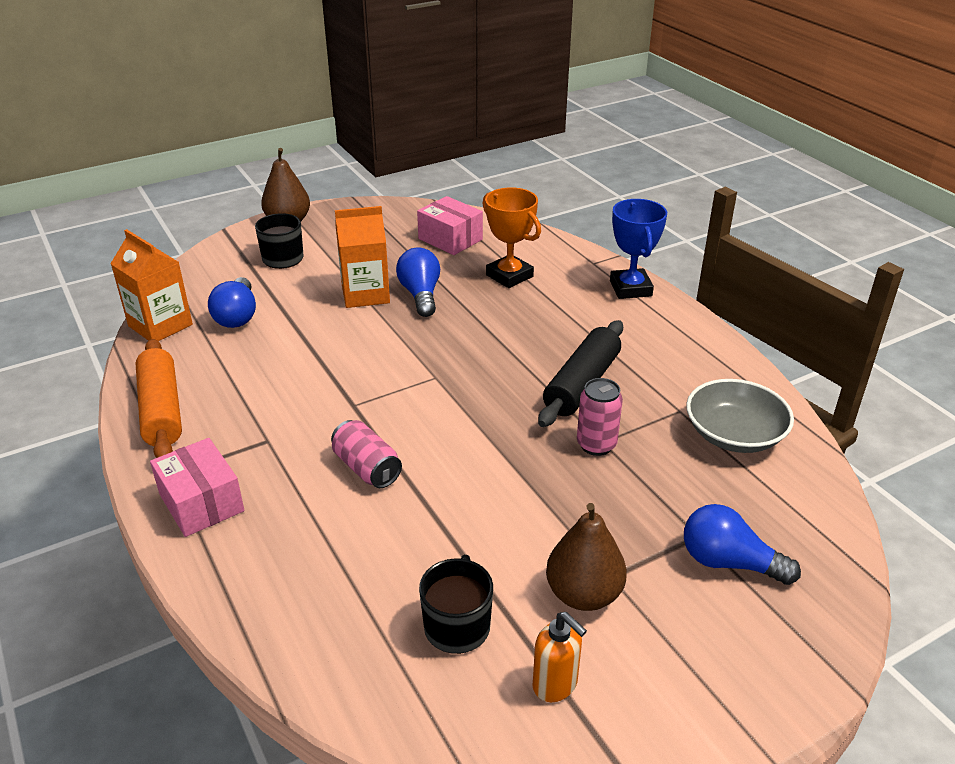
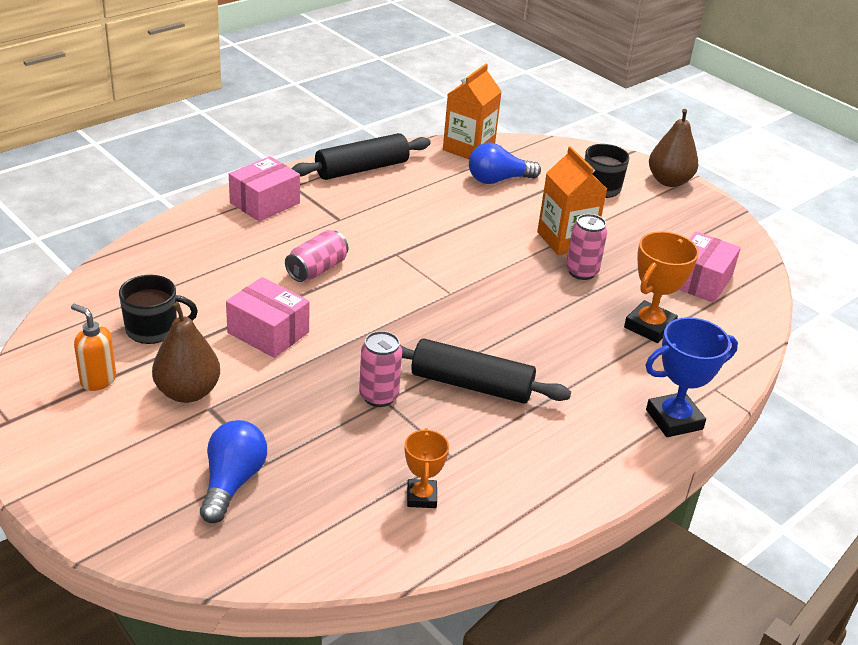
camera: 75 degrees right, 0 degrees up
(161, 410) = (362, 169): orange rolling pin -> black rolling pin
(420, 295) = (581, 272): blue light bulb -> pink can
(480, 518) = (268, 332): none -> pink box
(555, 685) = (98, 380): orange soap dispenser -> orange soap dispenser turned 90 degrees clockwise
(734, 434) = (421, 497): grey bowl -> orange trophy

